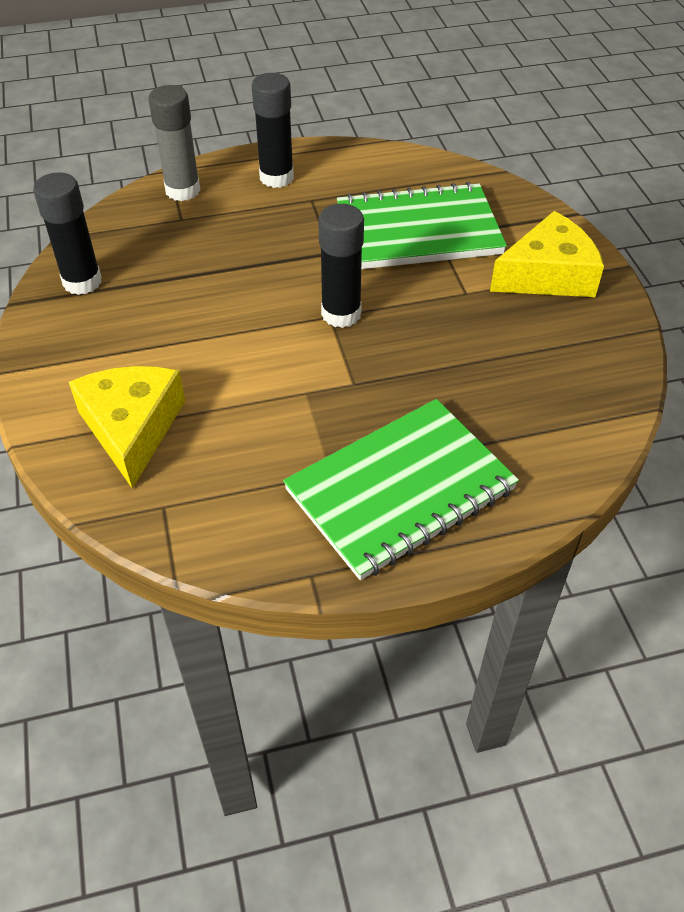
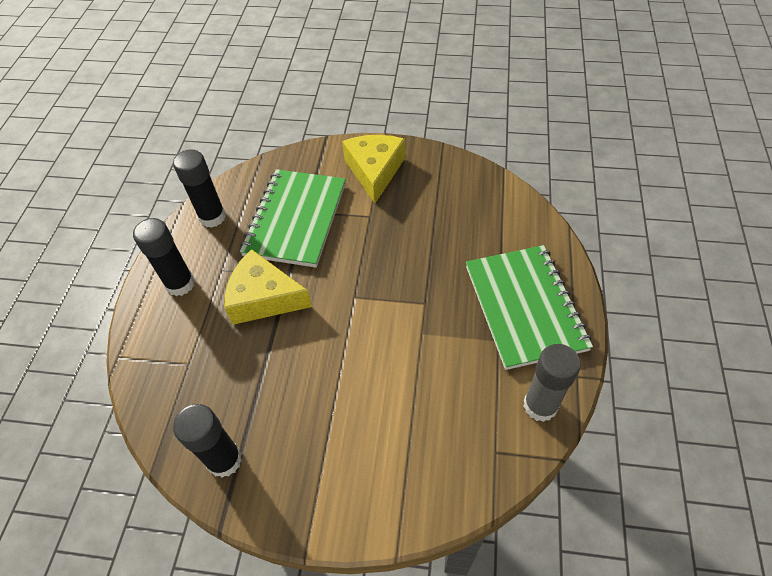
camera: 65 degrees left, 5 degrees up
(132, 428) = (412, 456): yellow cheese -> yellow cheese (264, 298)
(183, 190) = (152, 354): grey glue stick -> grey glue stick (540, 405)
(341, 314) = (355, 289): black glue stick -> black glue stick (212, 217)

